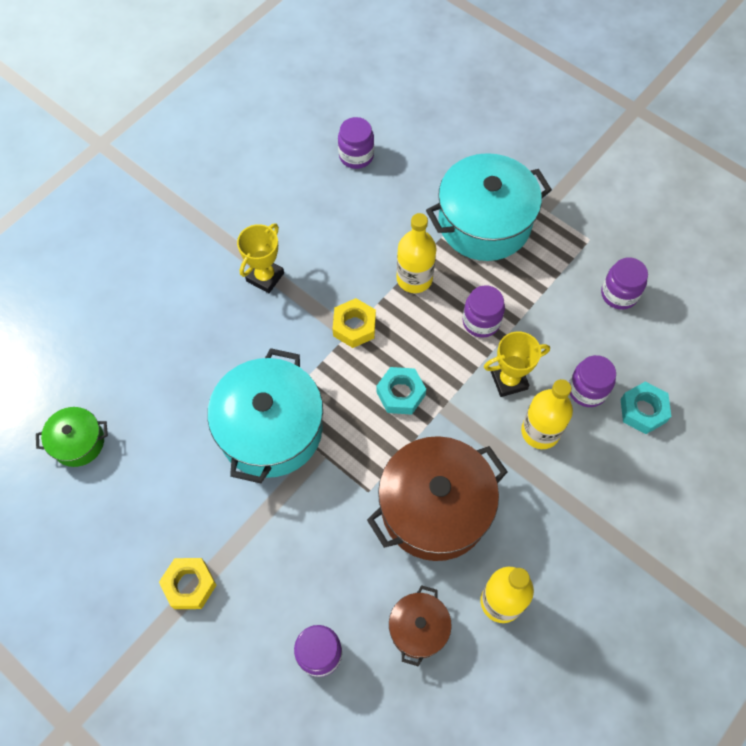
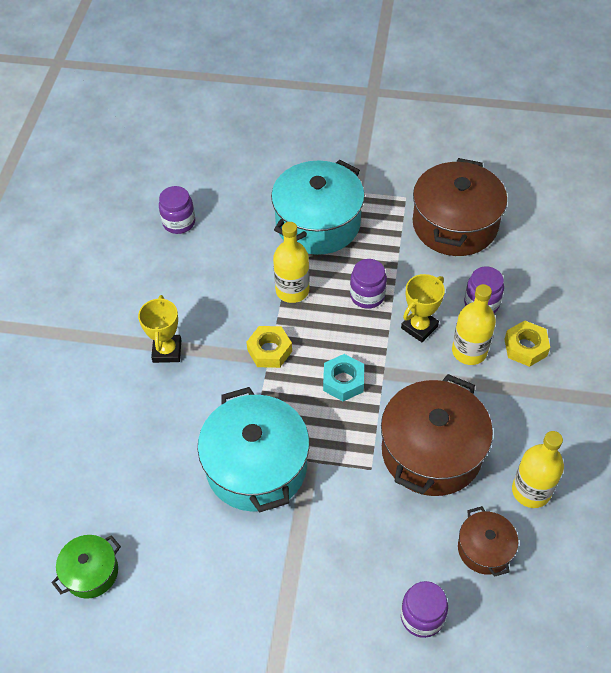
camera: 30 degrees left, 10 degrees down
(189, 585) = (275, 630): yellow nut -> yellow nut (525, 347)
(619, 294) = (455, 225): purple jar -> brown pot
(643, 410) = (531, 297): turquoise nut -> none

